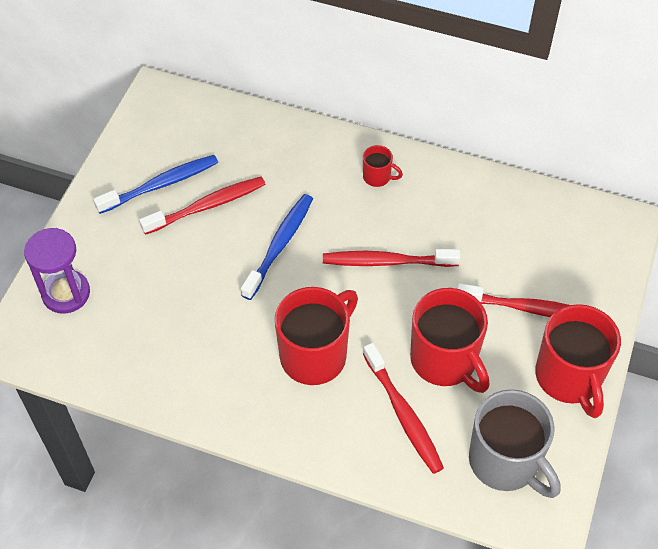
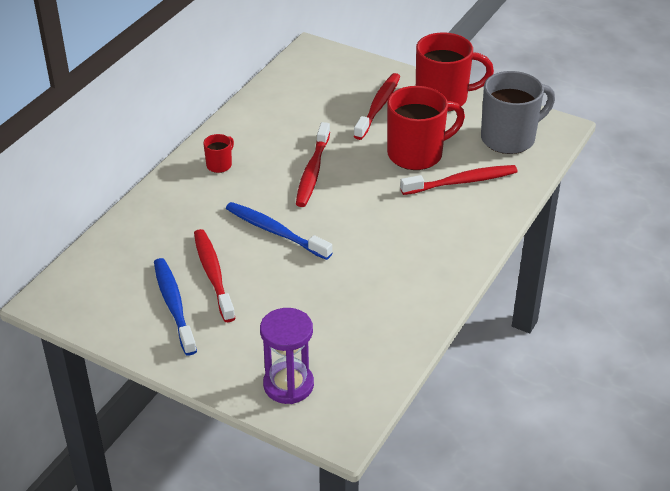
camera: 80 degrees left, 15 degrees down
(315, 355) = (397, 223): red mug -> none

